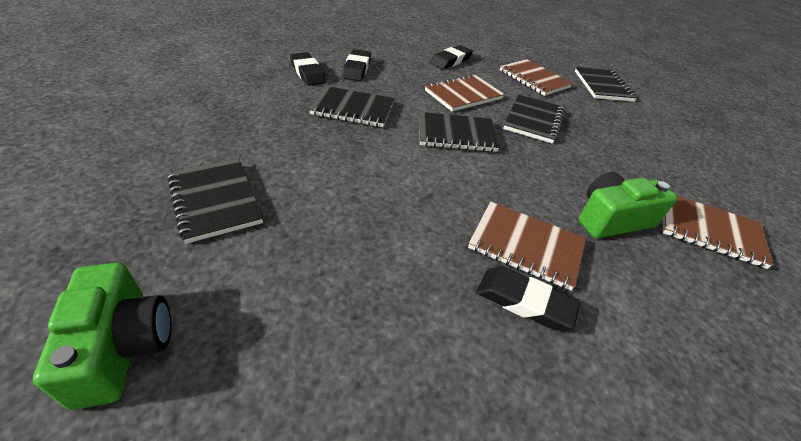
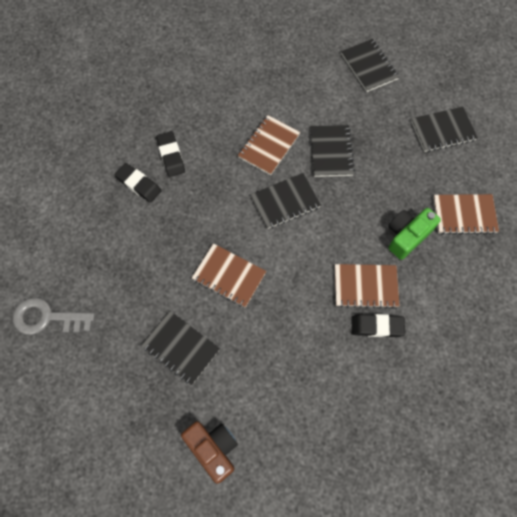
camera: 20 degrees left, 25 degrees up
(105, 115) = (47, 318): none -> grey key
(122, 346) = (213, 449): green camera -> brown camera
(353, 109) = (201, 213): black notebook -> black notebook (443, 131)
(451, 61) = (236, 96): black eraser -> none
(534, 79) = (312, 88): brown notebook -> brown notebook (229, 276)

